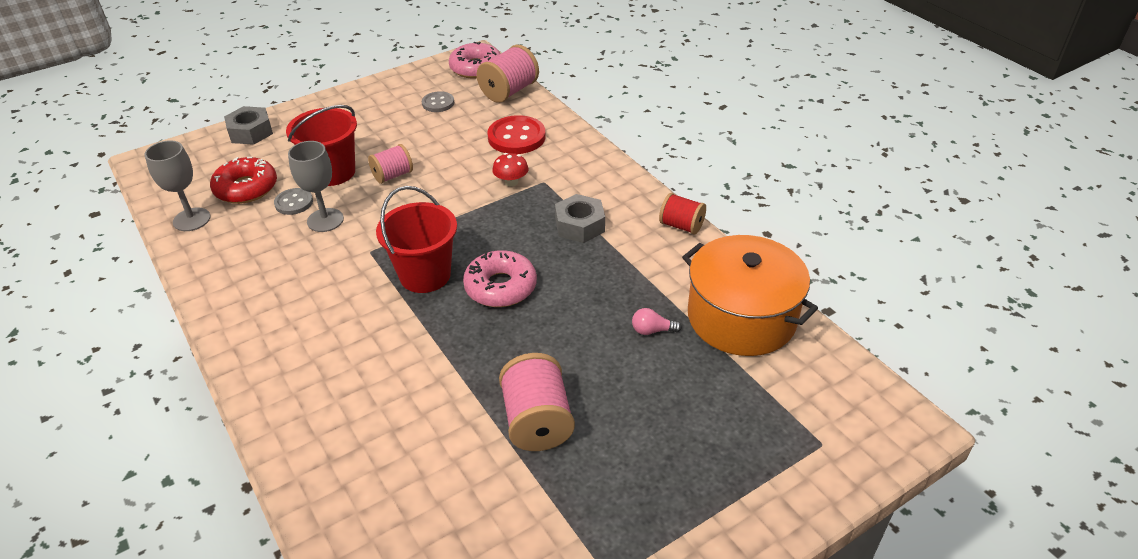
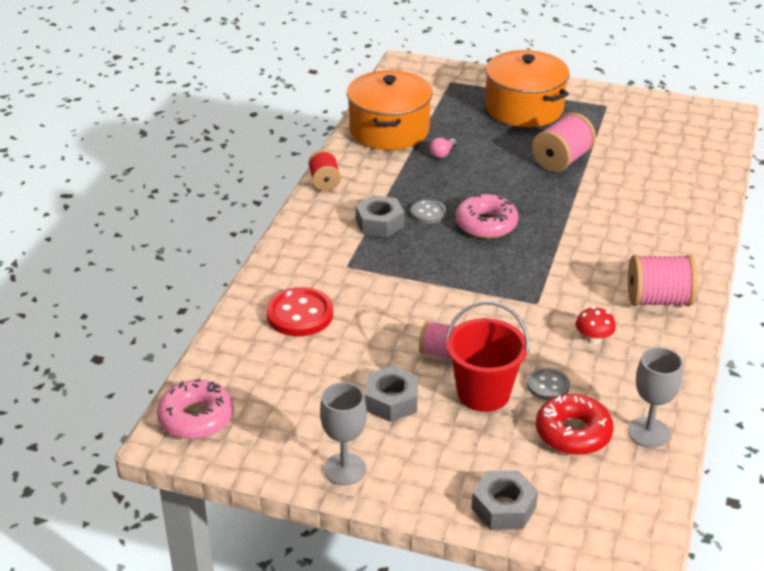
camera: 130 degrees left, 5 degrees down
(325, 220) = (540, 351): grey goblet -> grey goblet (344, 469)
(384, 135) = (391, 401): none -> grey nut
(425, 275) = (521, 262): red bucket -> none
(438, 103) = (297, 401): grey button -> grey button (428, 213)
(509, 91) = (222, 364): pink spool -> pink spool (658, 300)
(511, 182) = (368, 282): red mushroom -> red mushroom (593, 339)
(652, 330) = (442, 154): pink light bulb -> pink light bulb turned 75 degrees clockwise
(686, 473) = (524, 108): none -> orange pot

